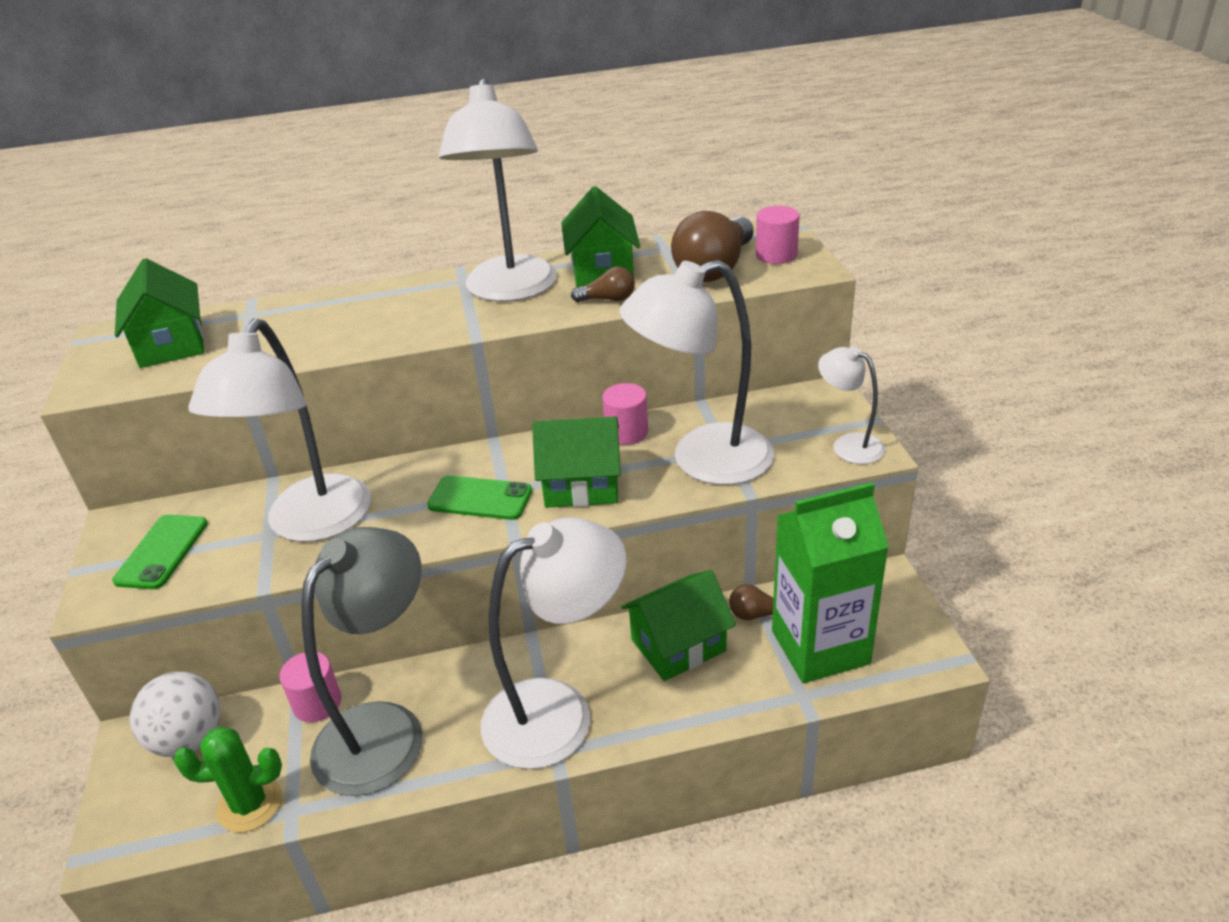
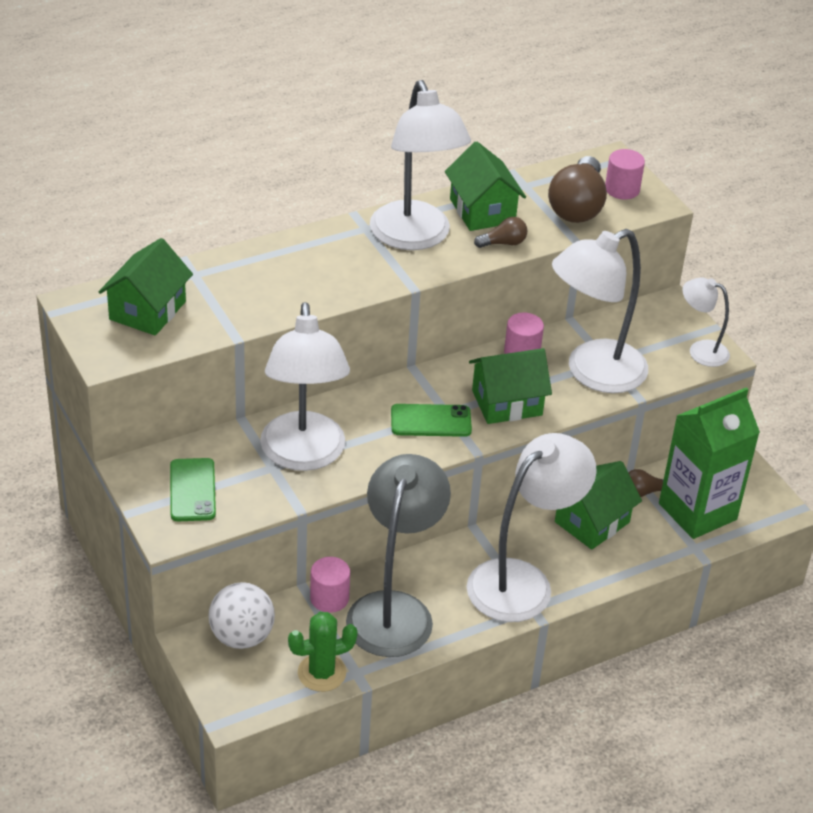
camera: 20 degrees left, 5 degrees up
(171, 344) = (147, 310): green house -> green house turned 60 degrees clockwise

